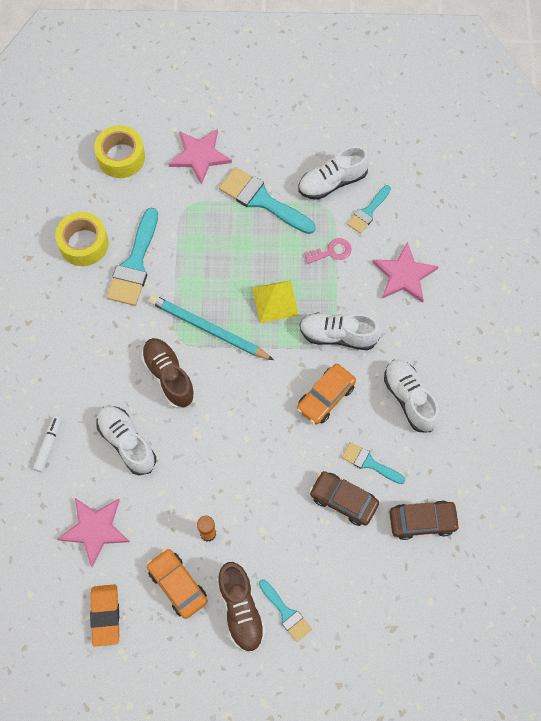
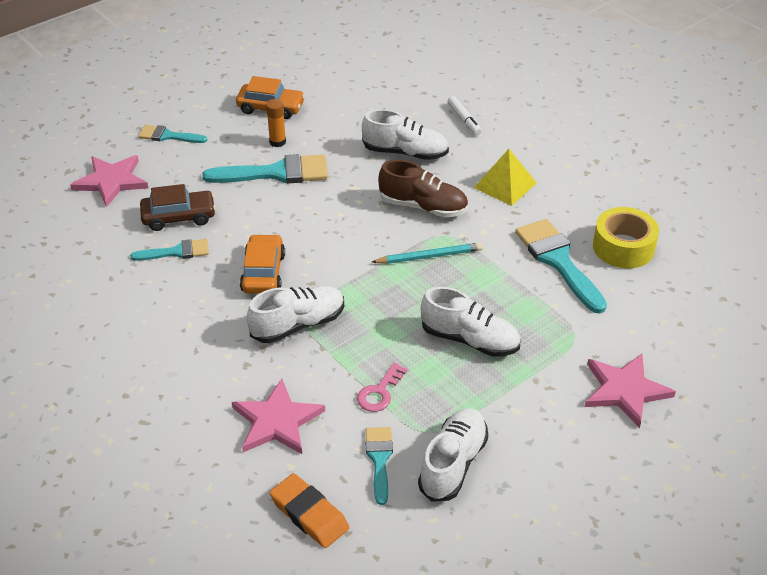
camera: 140 degrees right, 25 degrees down
(95, 529) = (368, 101): pink star -> pink star (111, 181)
(105, 615) = (307, 71): orange eraser -> orange eraser (309, 514)
(121, 157) = (696, 335): yellow tape -> none
(208, 329) = (429, 256): turquoise pencil -> turquoise pencil, size x0.66
(241, 610) = (206, 120): brown shoe -> none
(262, 200) = (508, 392): turquoise brush -> turquoise brush (276, 173)
(275, 301) = (391, 314): yellow pyramid -> yellow pyramid (505, 185)
(409, 398) = (176, 318): white shoe -> white shoe (470, 340)
(422, 521) = (91, 242): brown car -> none

